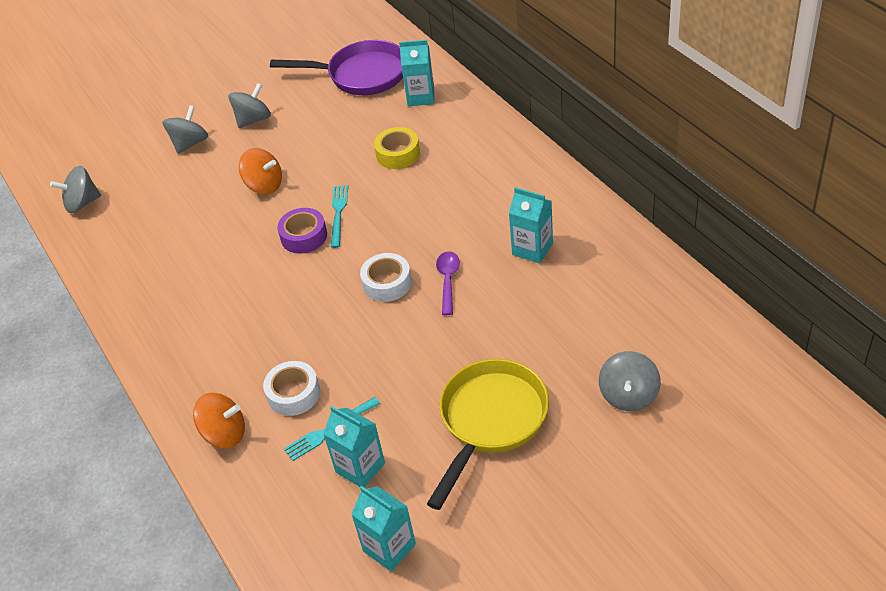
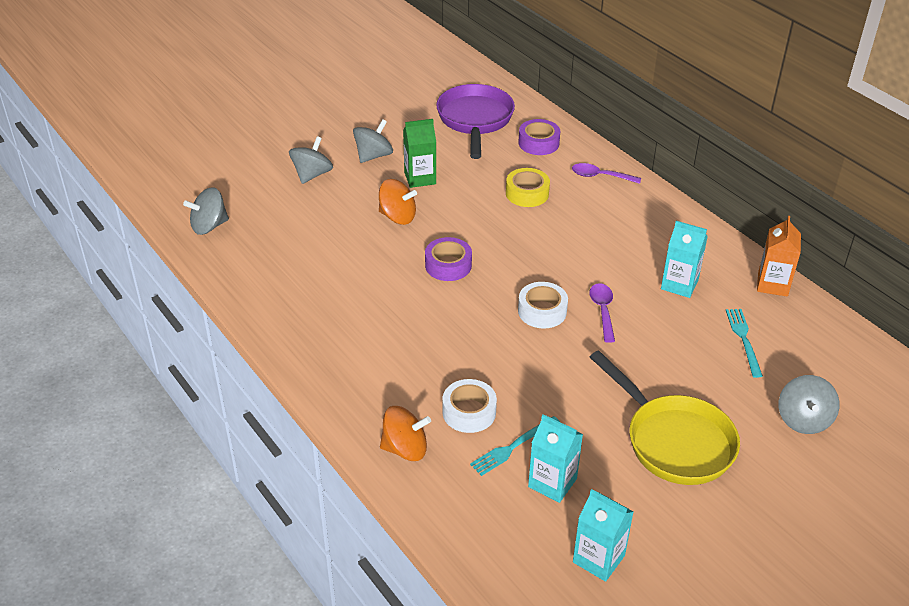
camera: 10 degrees left, 5 degrees down
(294, 142) = (420, 178): none -> green carton
(338, 213) = (479, 245): turquoise fork -> turquoise fork (744, 339)
(361, 75) = (475, 120): purple pan -> purple pan turned 90 degrees counterclockwise
(421, 97) = (538, 143): turquoise carton -> purple tape
(476, 131) = (600, 176): none -> purple spoon
(490, 421) = (674, 441): yellow pan -> yellow pan turned 120 degrees clockwise
(629, 245) = (772, 284): none -> orange carton

